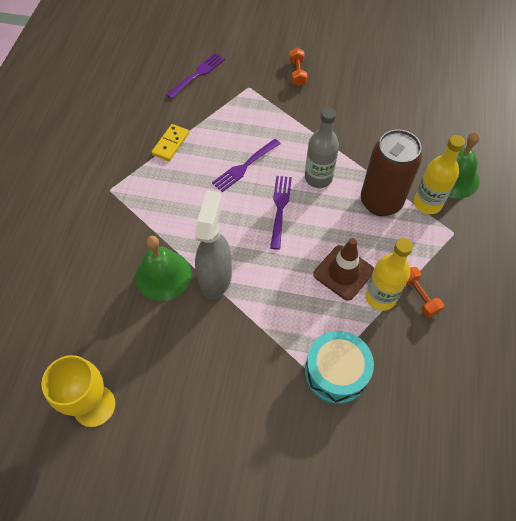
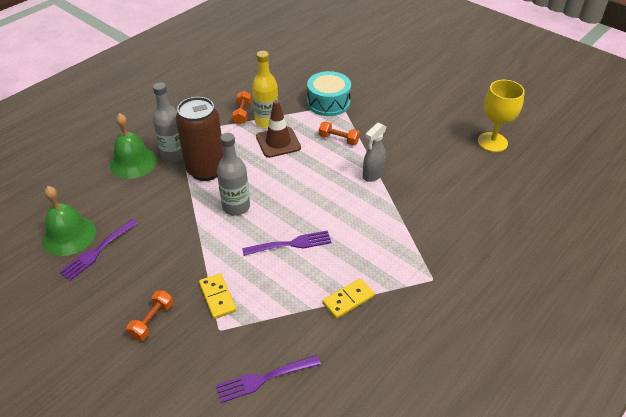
camera: 150 degrees left, 15 degrees down
(163, 275) = (413, 192): green bell -> green bell (69, 235)
(215, 278) = (373, 174): grey spray bottle -> grey spray bottle, size x0.65
(268, 104) = (217, 297): none -> yellow domino
(280, 208) = (288, 198): purple fork -> purple fork (97, 251)
(282, 311) = (338, 139): none -> orange dumbbell
(427, 203) = (174, 155): yellow bottle -> grey bottle

